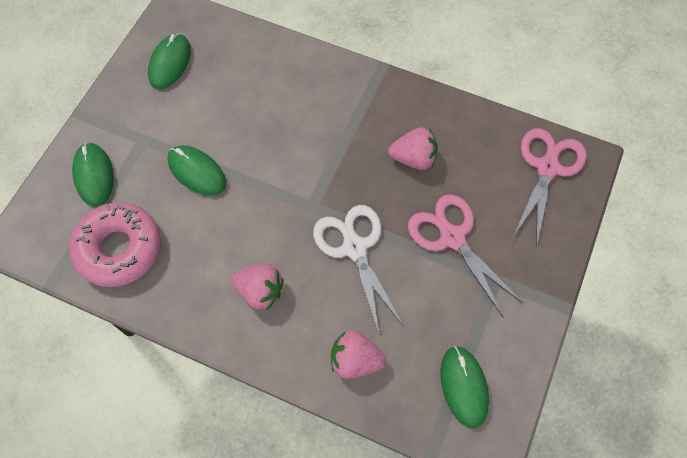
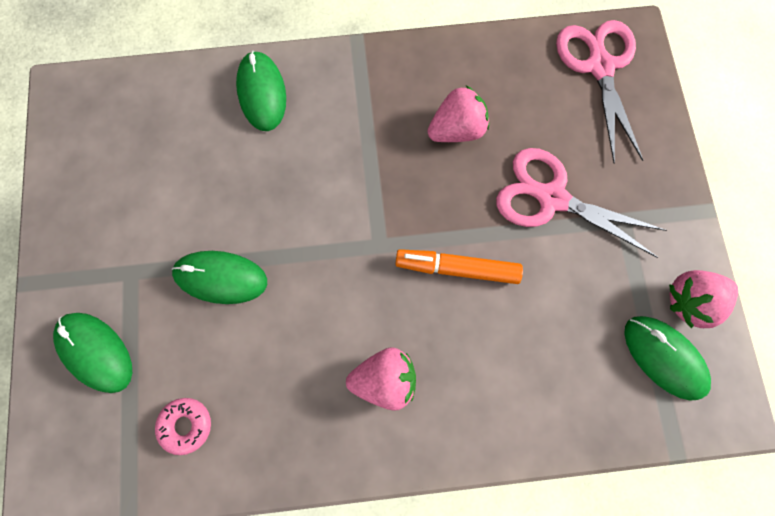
camera: 30 degrees left, 10 degrees up
(119, 249) = (186, 425): pink donut -> pink donut, size x0.45
(170, 63) = (102, 160): green mouse -> green mouse (262, 93)
(354, 248) = (457, 268): white scissors -> orange marker
(355, 360) = (537, 397): pink strawberry -> pink strawberry (690, 301)

